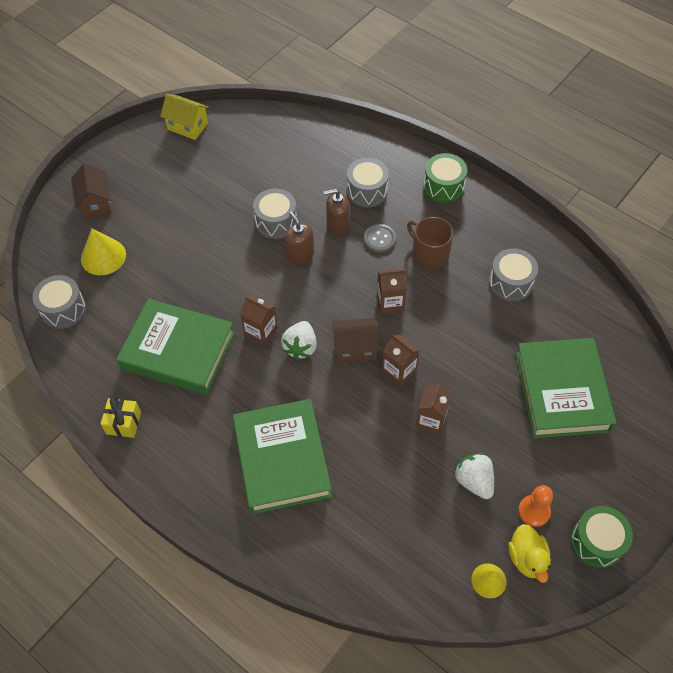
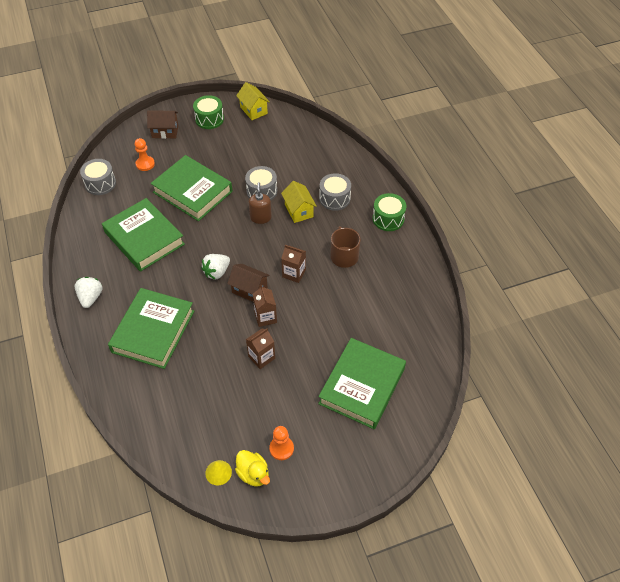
camera: 30 degrees right, 5 degrees down
(96, 203) = (165, 131): brown house -> brown house turned 75 degrees clockwise
(103, 256) = (145, 164): yellow cone -> orange pawn
(123, 423) = (83, 263): yellow gift -> none
(192, 263) = (192, 192): none -> green book
(261, 332) = (200, 251): brown carton -> none
(338, 225) = (299, 211): brown soap dispenser -> yellow house
(379, 239) = (319, 232): grey button -> none
(474, 481) = (258, 409): white strawberry -> white strawberry (91, 297)
(510, 283) = (384, 300): grey drum -> none
(527, 558) = (253, 474): yellow duck -> yellow duck turned 60 degrees counterclockwise
(596, 542) = (307, 491): green drum -> green drum (209, 119)

